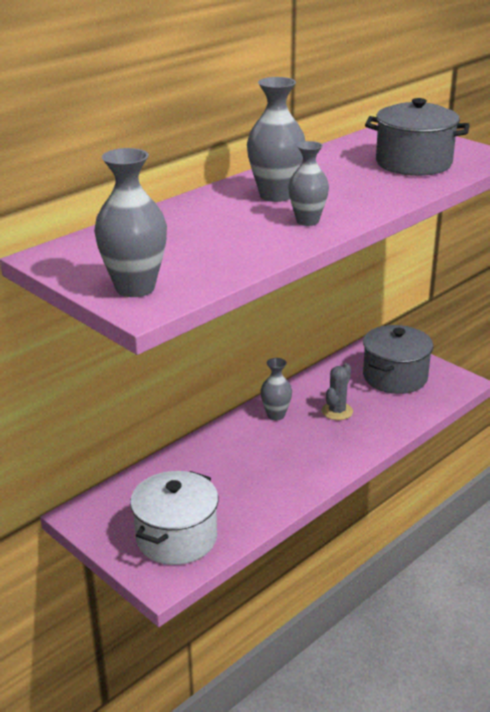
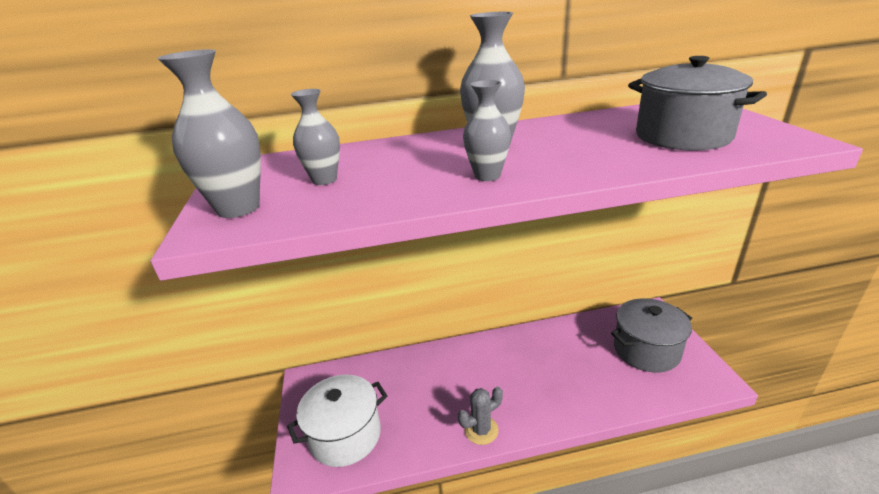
camera: 35 degrees right, 0 degrees up
(276, 415) = (511, 349): grey vase -> grey vase (324, 180)
(337, 411) = (567, 365): grey cactus -> grey cactus (481, 430)

